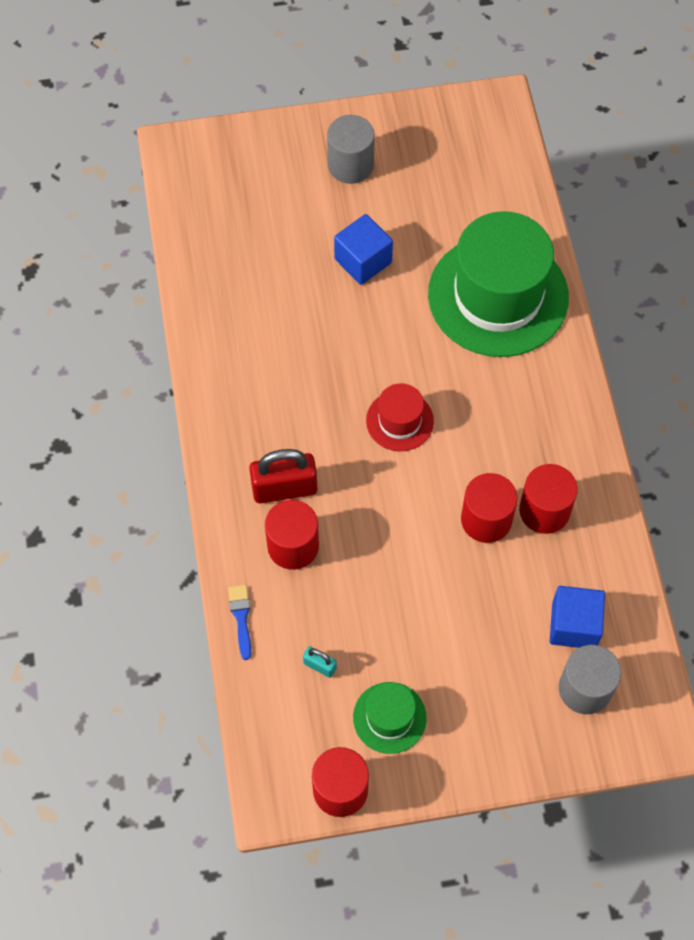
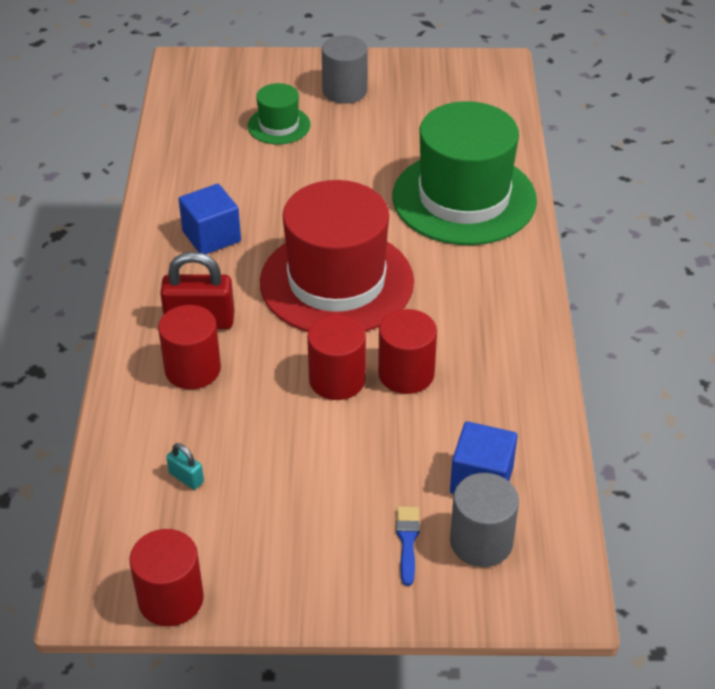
camera: 10 degrees right, 20 degrees down
(241, 617) = (116, 423): blue brush -> blue brush (407, 541)
(363, 261) = (336, 158): blue cube -> blue cube (211, 236)
(389, 717) = (249, 537): green hat -> green hat (279, 125)
(399, 421) = (336, 282): red hat -> red hat, size x2.15
(544, 510) = (471, 374): red cylinder -> red cylinder (337, 380)

